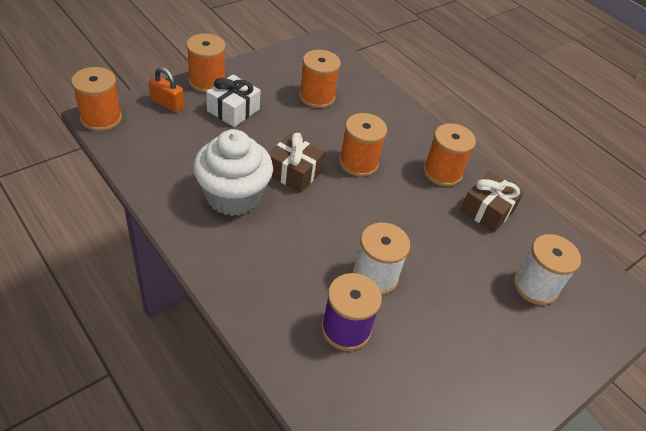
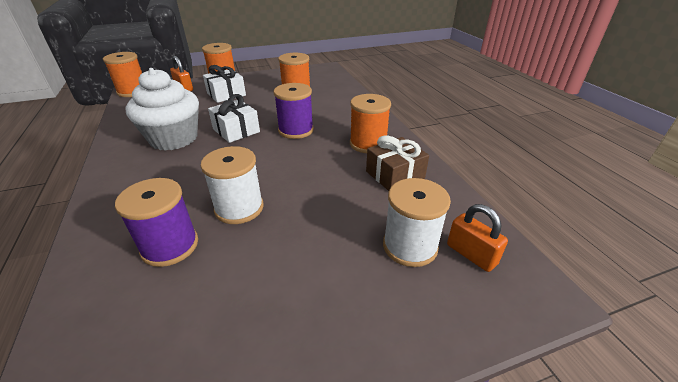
camera: 25 degrees right, 10 degrees down
(294, 172) = (236, 130): brown gift -> white gift
(358, 163) = (296, 130): orange spool -> purple spool
(581, 284) = (471, 254): none -> orange padlock

